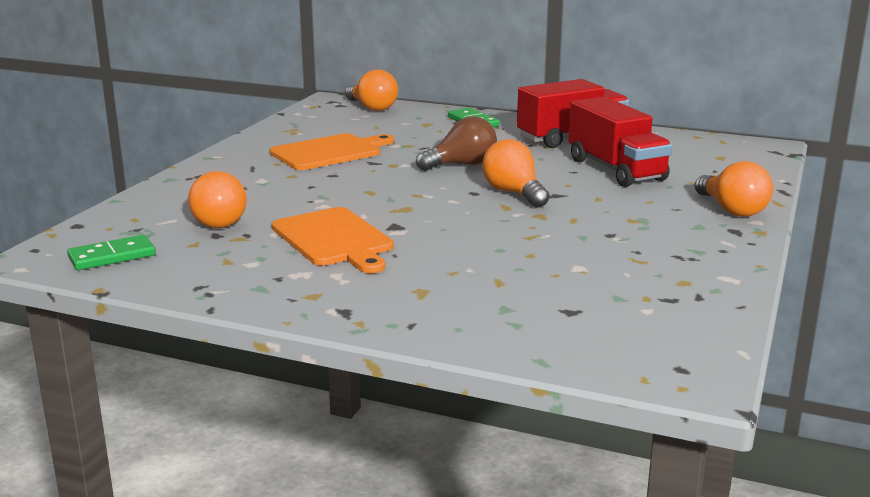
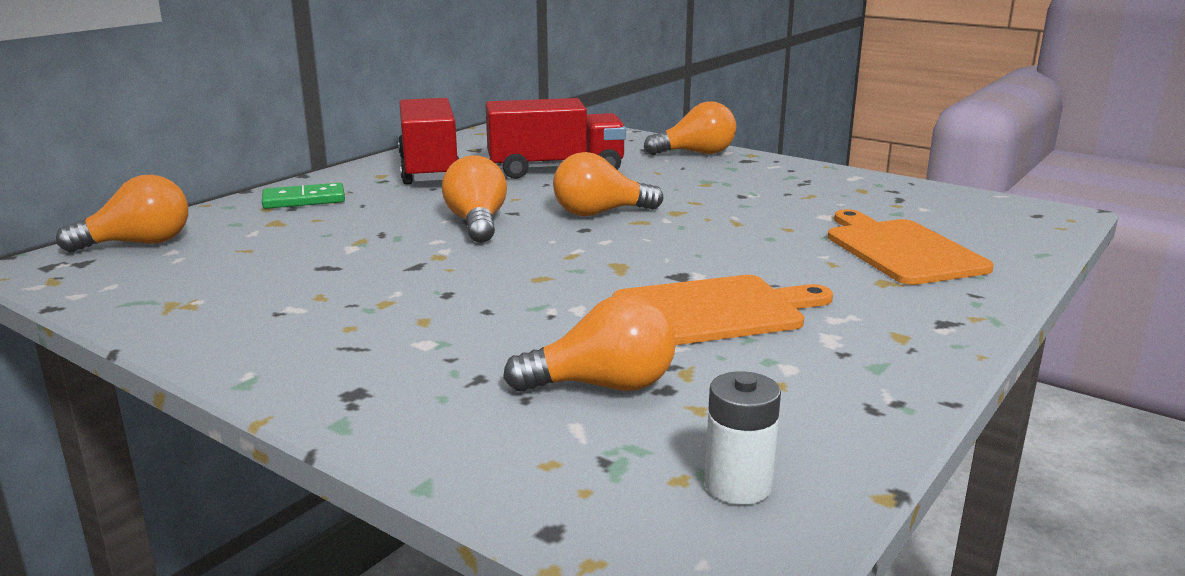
camera: 75 degrees left, 0 degrees up
(112, 256) = (738, 485): green domino -> white battery
(329, 152) = (335, 287): orange cutting board -> orange cutting board (901, 250)
(462, 165) = (477, 223): brown light bulb -> orange light bulb

